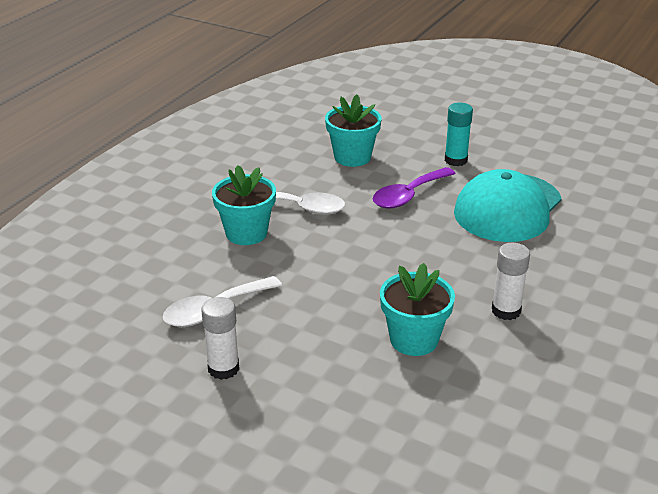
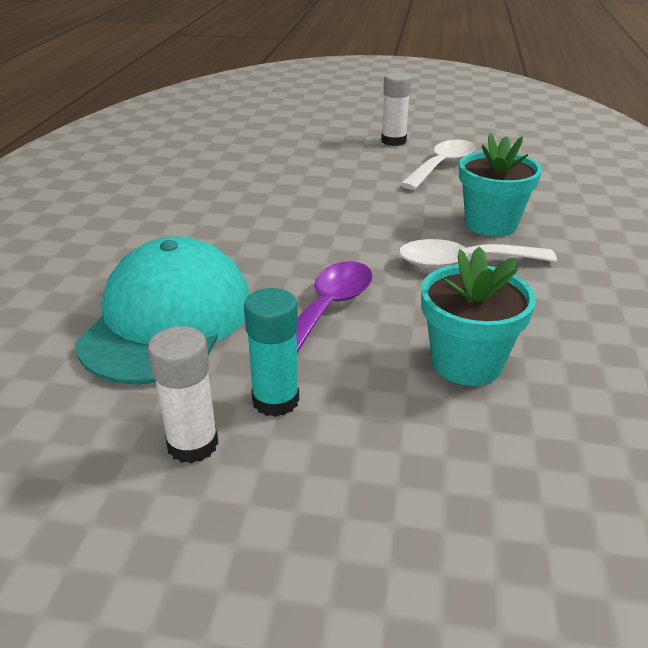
camera: 160 degrees right, 0 degrees up
(414, 339) = (253, 175): turquoise flower pot -> none
(506, 311) = (168, 206): white glue stick -> white glue stick (193, 444)

